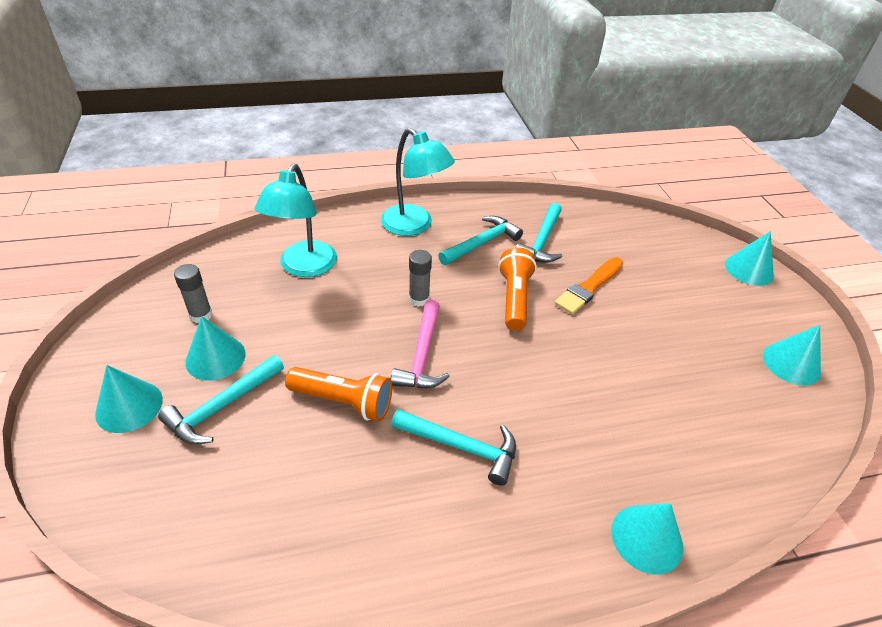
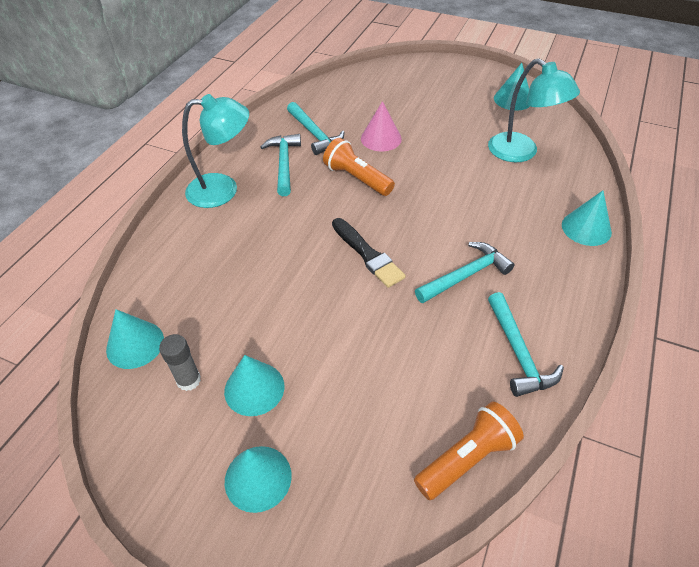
camera: 50 degrees left, 5 degrees up
(222, 407) = (316, 404): turquoise hammer -> turquoise hammer (518, 353)
(304, 267) = (200, 281): turquoise lamp -> turquoise lamp (521, 153)
(343, 401) = (375, 321): orange flashlight -> orange flashlight (467, 458)
(419, 299) = (309, 228): grey glue stick -> none
(422, 355) = (367, 254): pink hammer -> black brush
(589, 287) = (381, 138): orange brush -> pink cone
(749, 269) = (430, 67): turquoise cone -> turquoise cone (135, 344)

